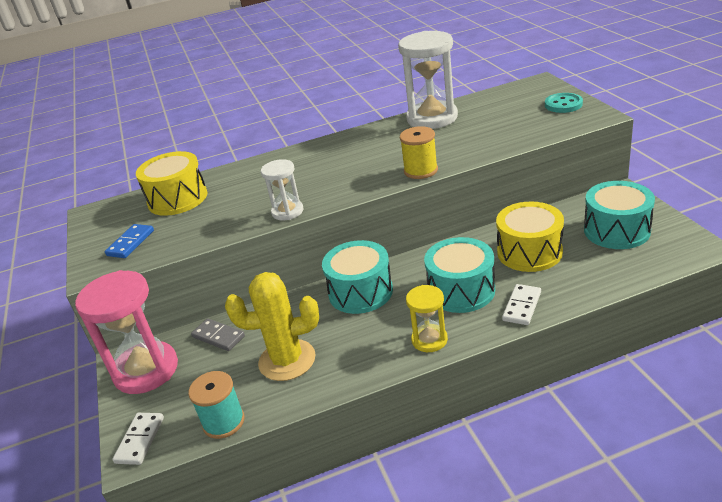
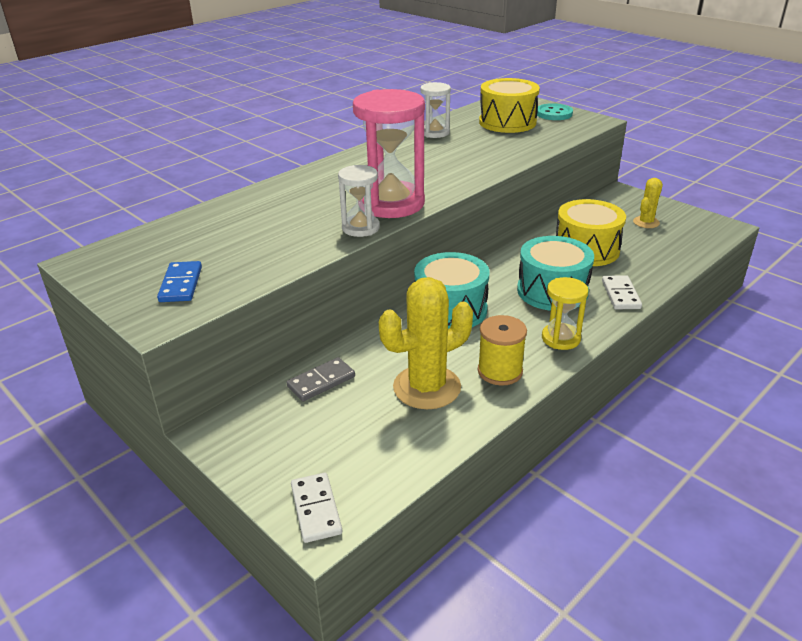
camera: 30 degrees left, 0 degrees up
(146, 370) = (256, 435): pink hourglass -> pink hourglass (391, 203)
(177, 199) = (200, 232): yellow drum -> yellow drum (507, 122)
(218, 336) = (321, 382): grey domino -> grey domino turned 45 degrees counterclockwise
(223, 422) = (407, 463): turquoise spool -> none
(420, 170) = (472, 177): yellow spool -> yellow spool (500, 371)
(432, 118) = (435, 133): white hourglass -> white hourglass, size x0.54
(616, 230) = (646, 222): turquoise drum -> yellow cactus

